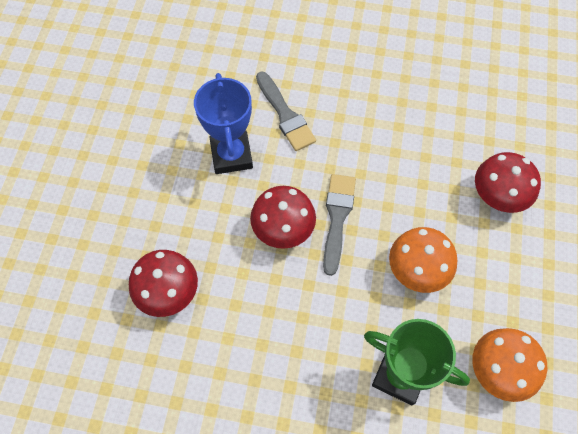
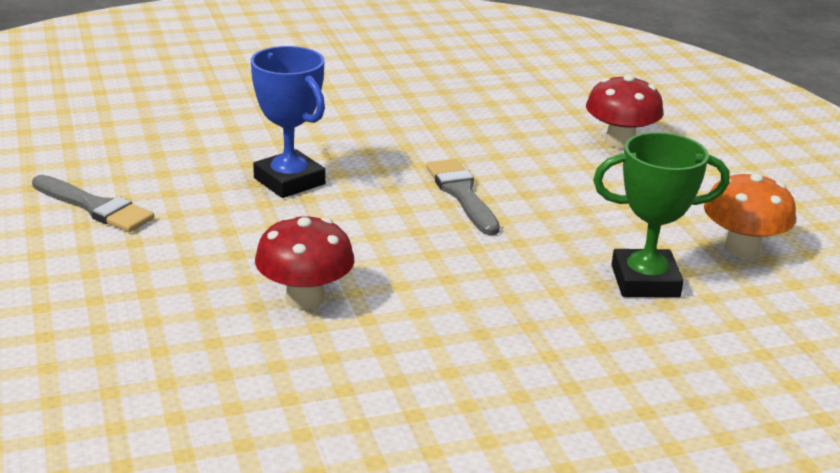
camera: 30 degrees left, 35 degrees down
(283, 230) = (406, 217): red mushroom -> none
(285, 115) = (329, 140): grey brush -> grey brush (95, 207)
(417, 271) = (587, 207): orange mushroom -> none

